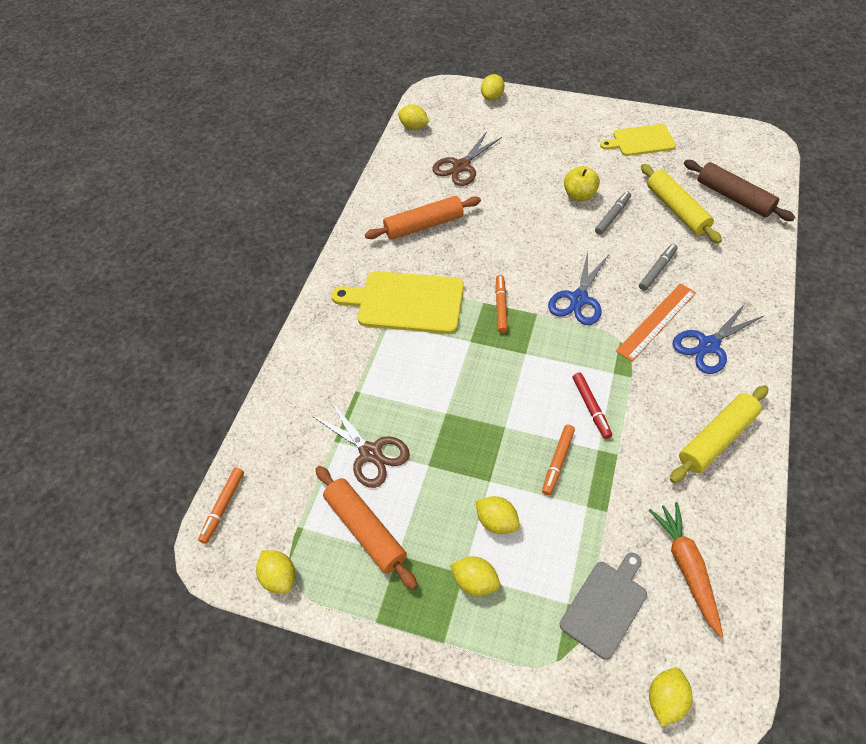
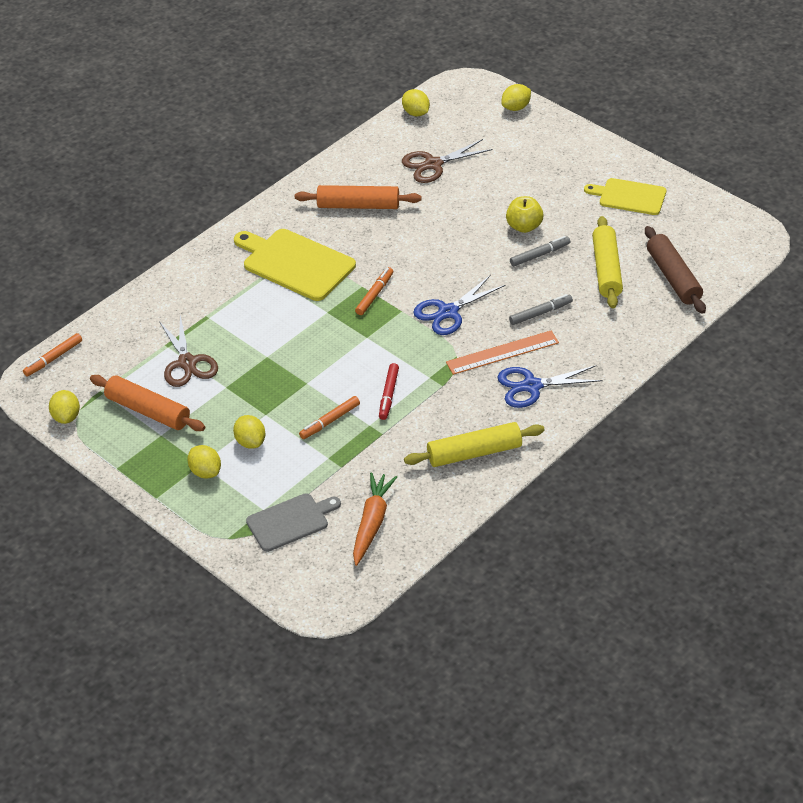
camera: 25 degrees right, 10 degrees down
(365, 529) = (148, 411): orange rolling pin -> orange rolling pin turned 45 degrees counterclockwise
(665, 699) = (288, 588): yellow lemon -> none

